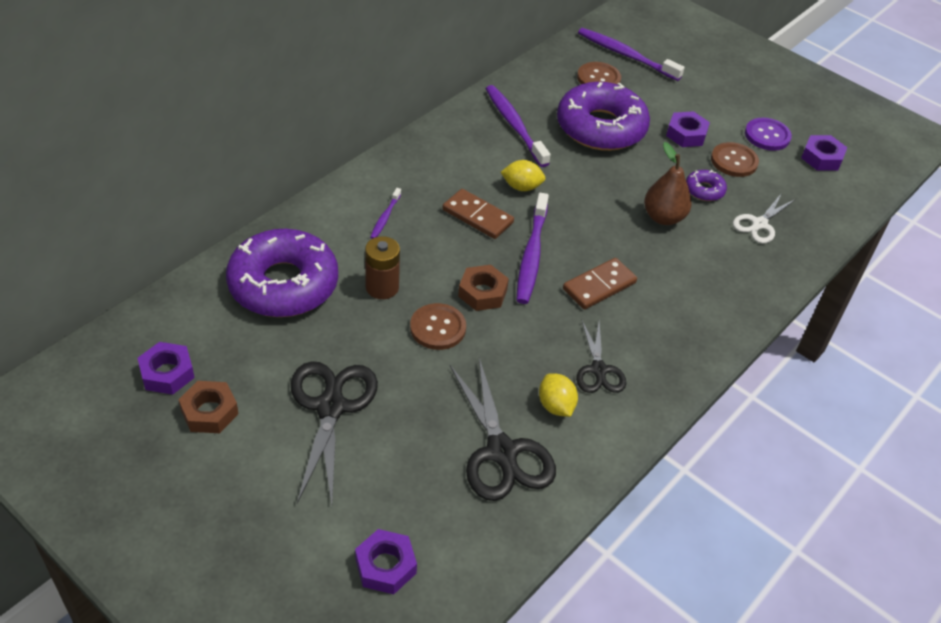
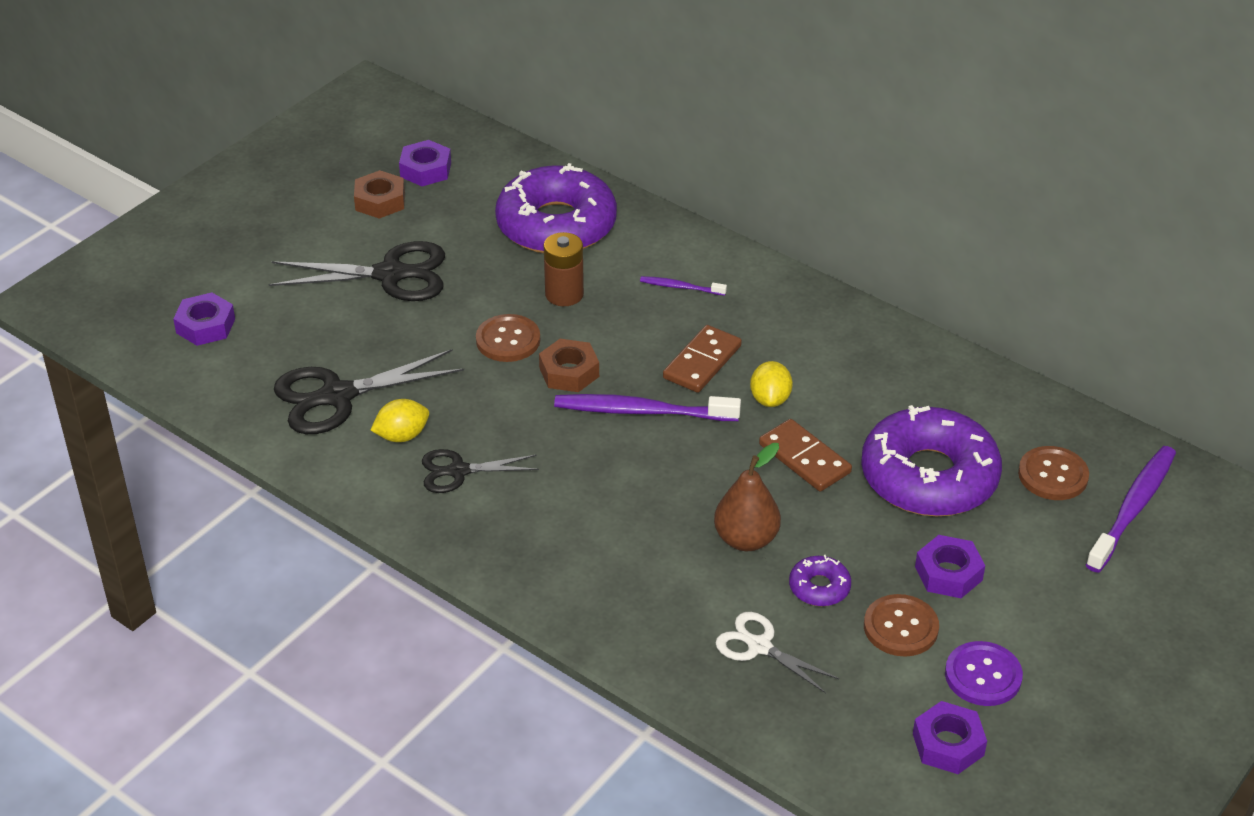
camera: 90 degrees right, 5 degrees down
(515, 126) = (899, 389): purple toothbrush -> none
(599, 286) = (598, 473): brown domino -> brown domino (804, 458)

